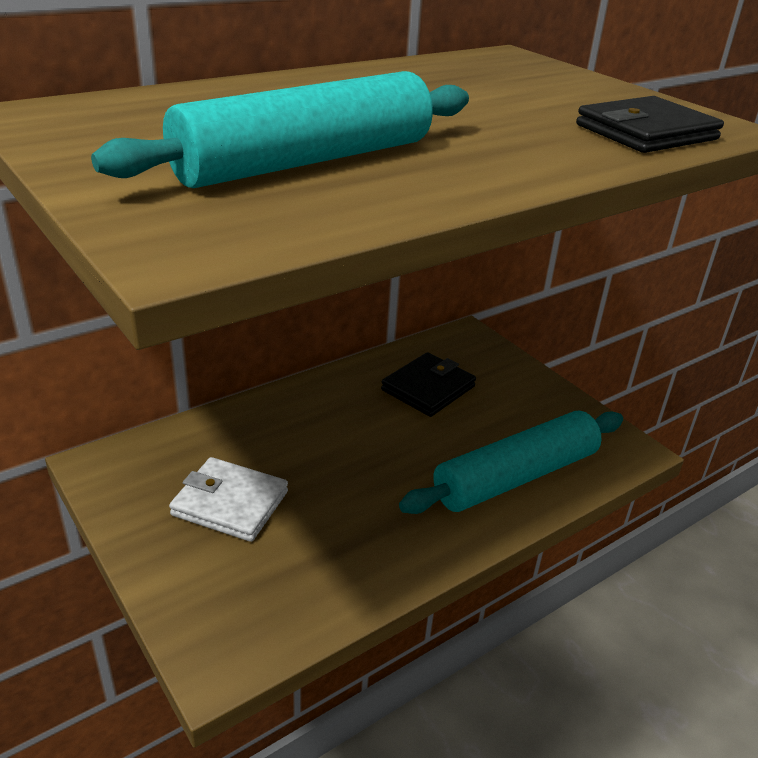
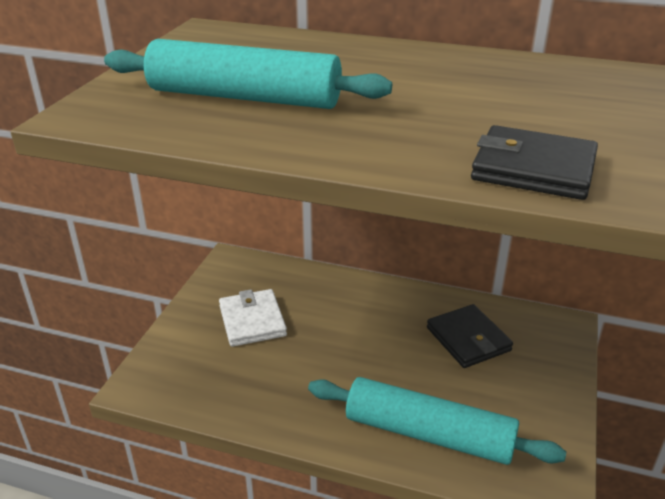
camera: 55 degrees right, 0 degrees up
(428, 388) = (468, 339): black wallet -> black wallet turned 60 degrees clockwise

